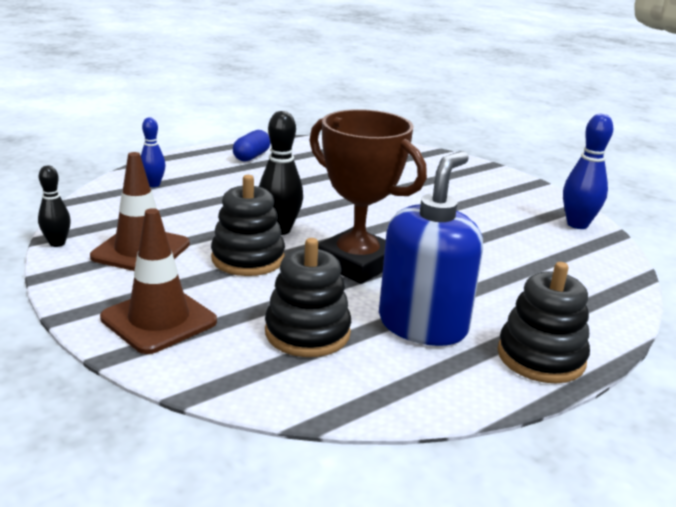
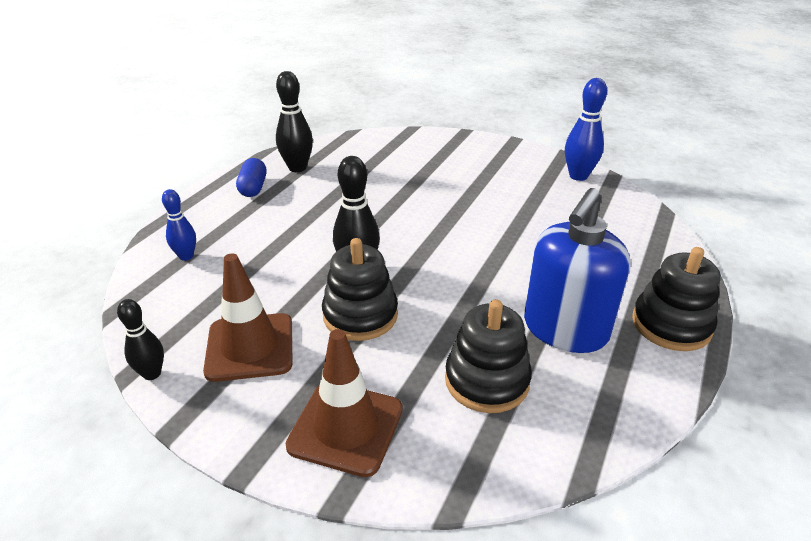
camera: 25 degrees left, 10 degrees up
(303, 152) = (297, 168): none -> black bowling pin
(356, 263) = (456, 283): brown trophy -> none
(423, 325) = (565, 329): blue soap dispenser -> blue soap dispenser turned 150 degrees counterclockwise

